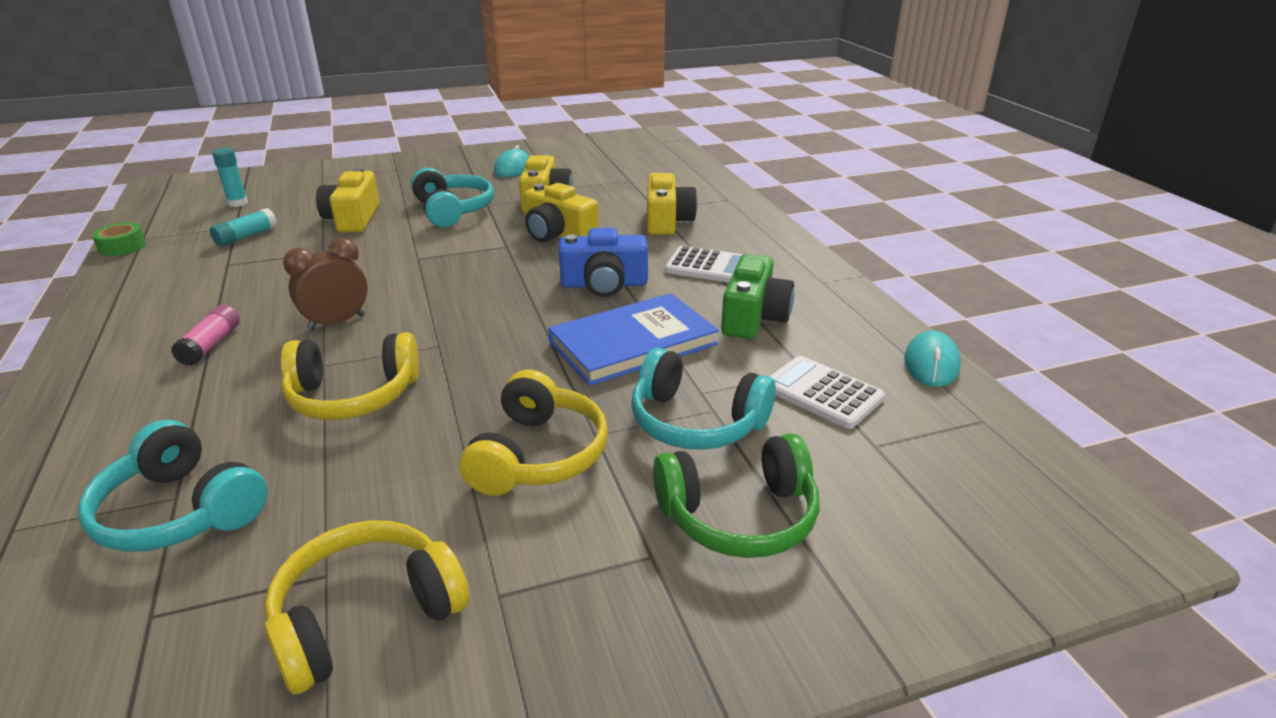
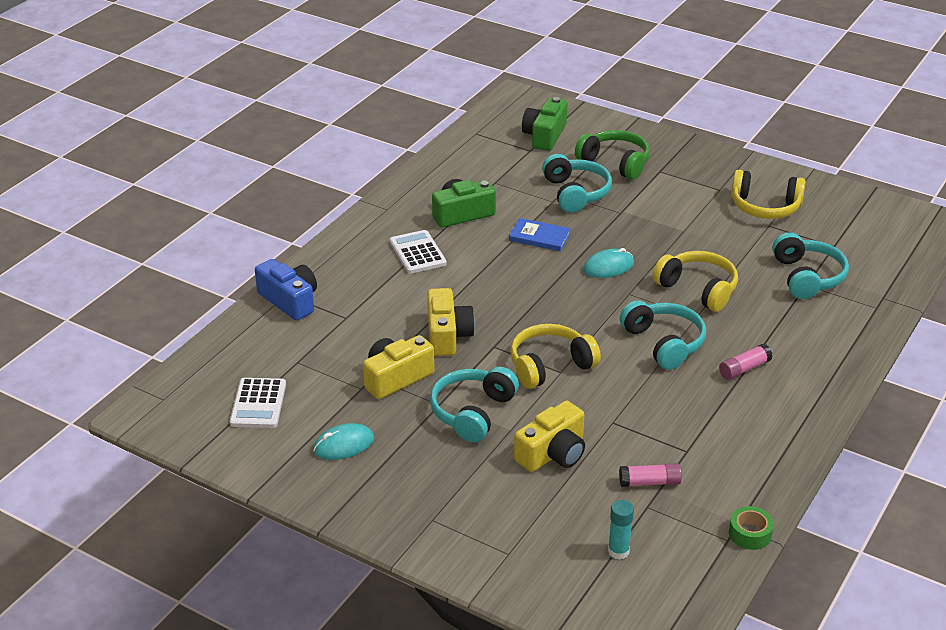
camera: 130 degrees left, 5 degrees up
(246, 237) = (649, 482): turquoise glue stick -> pink glue stick
(337, 322) = (664, 343): brown clock -> turquoise headphones
(538, 455) = (652, 218): yellow headphones -> yellow headphones (550, 366)
(604, 284) = (491, 278): blue camera -> blue camera (290, 300)
(633, 343) = (539, 237): blue book -> blue book, size x0.58
(667, 221) = (364, 301): yellow camera -> none
(822, 393) = (508, 172): white calculator -> white calculator (258, 404)
(917, 487) = (544, 136): none -> green camera
(931, 364) = (442, 155): turquoise mouse -> turquoise mouse (608, 267)

